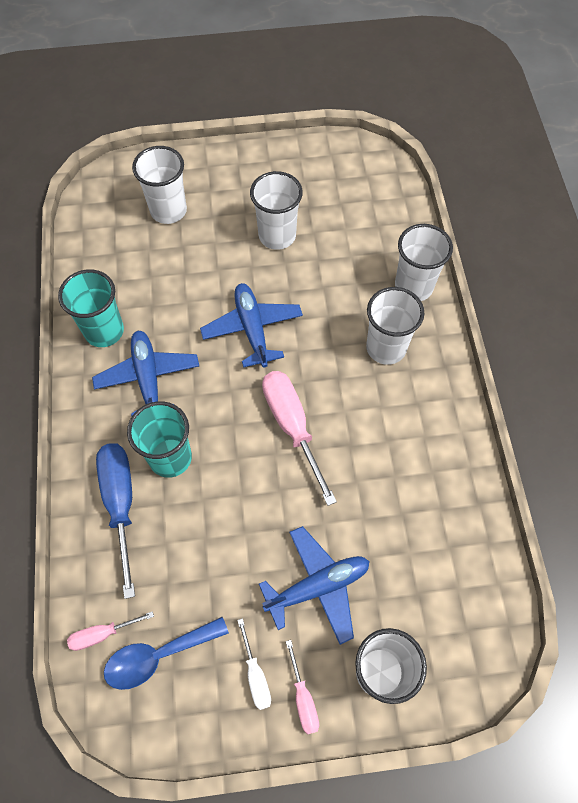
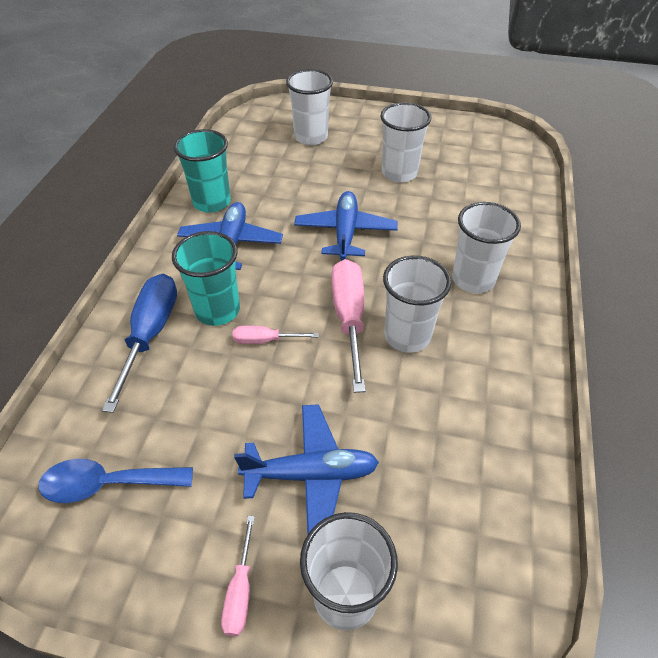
camera: 20 degrees right, 15 degrees down
(101, 634) = (65, 442): pink screwdriver -> pink screwdriver (264, 340)
(256, 676) = (199, 544): white screwdriver -> none
(413, 287) = (519, 239): white cup -> white cup (407, 336)

